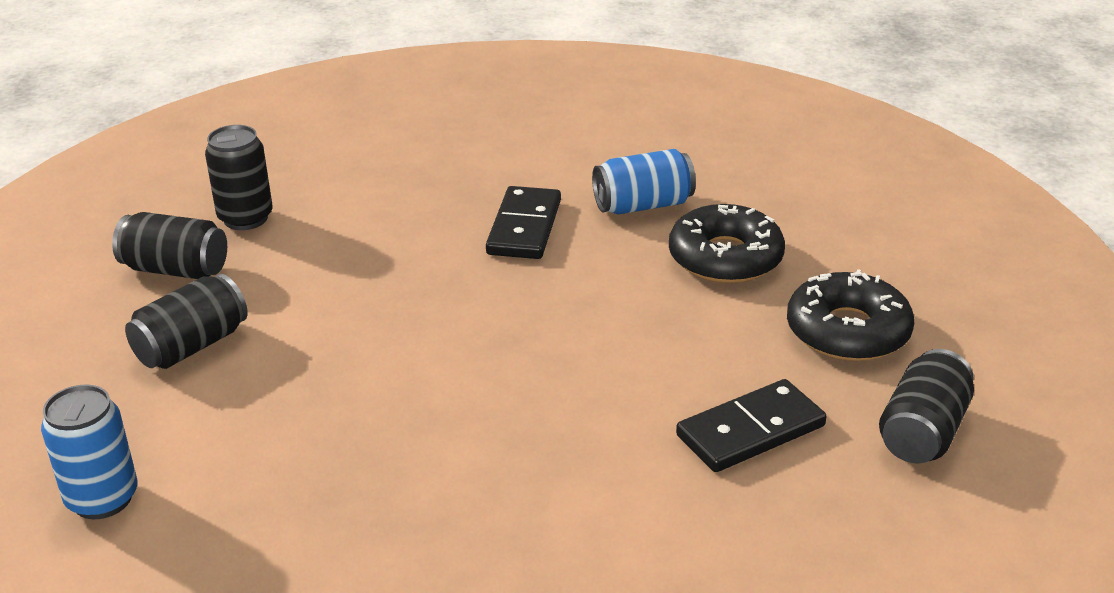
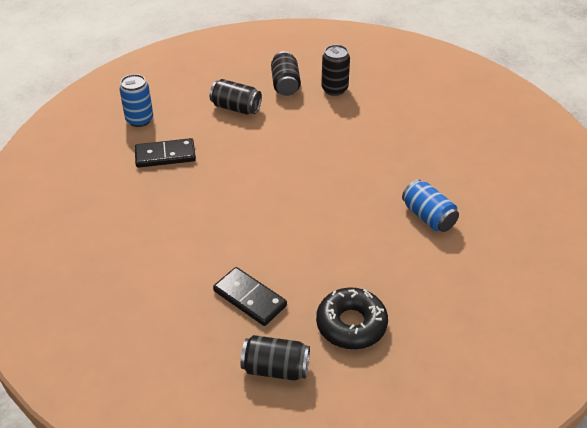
camera: 70 degrees right, 10 degrees up
(524, 227) = (379, 178): black domino -> black domino (165, 155)
(725, 258) = (395, 261): black donut -> none

